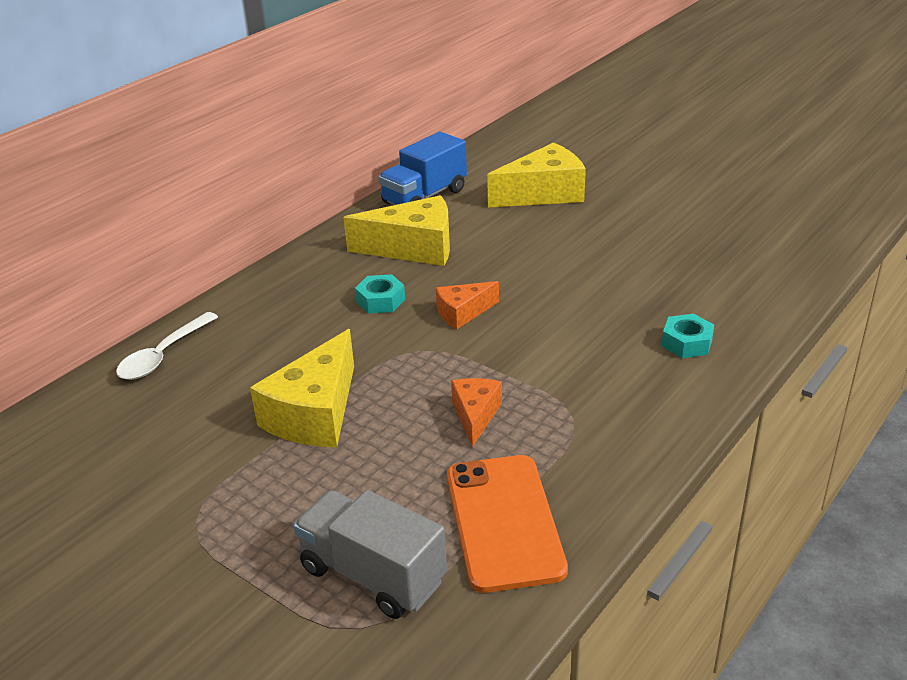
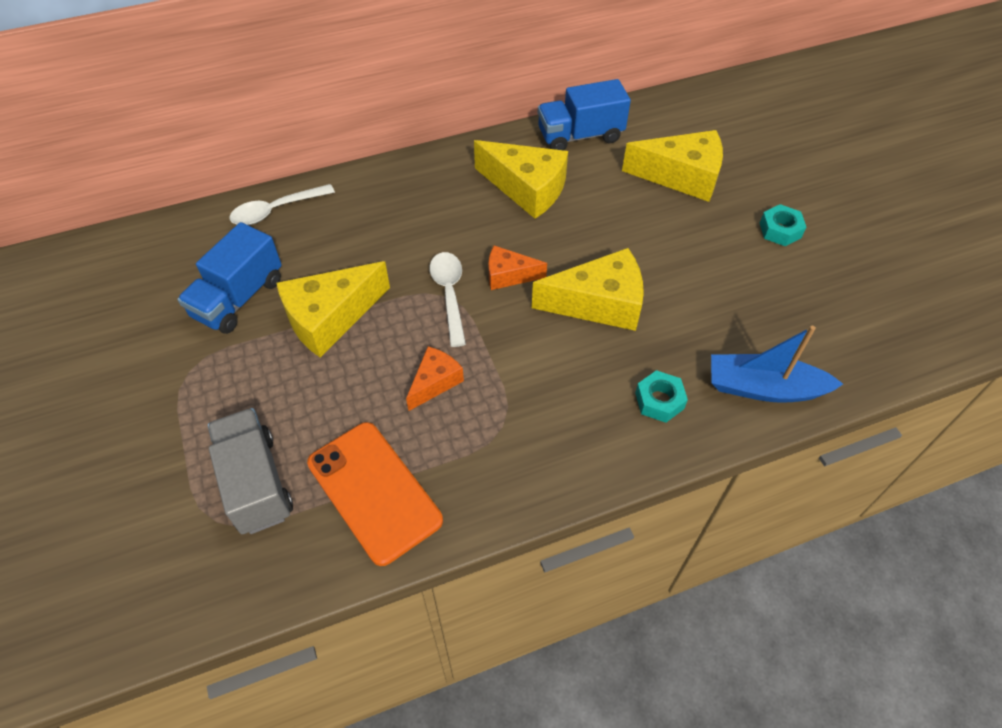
camera: 30 degrees right, 20 degrees up
(193, 439) = (239, 298): none -> blue truck
(380, 301) = (459, 232): turquoise nut -> turquoise nut (780, 230)
(420, 348) = (449, 294): none -> white spoon
(504, 521) = (374, 491): orange phone -> orange phone turned 60 degrees counterclockwise
(565, 300) = (599, 303): none -> yellow cheese
(757, 300) = (763, 388): none -> blue boat

